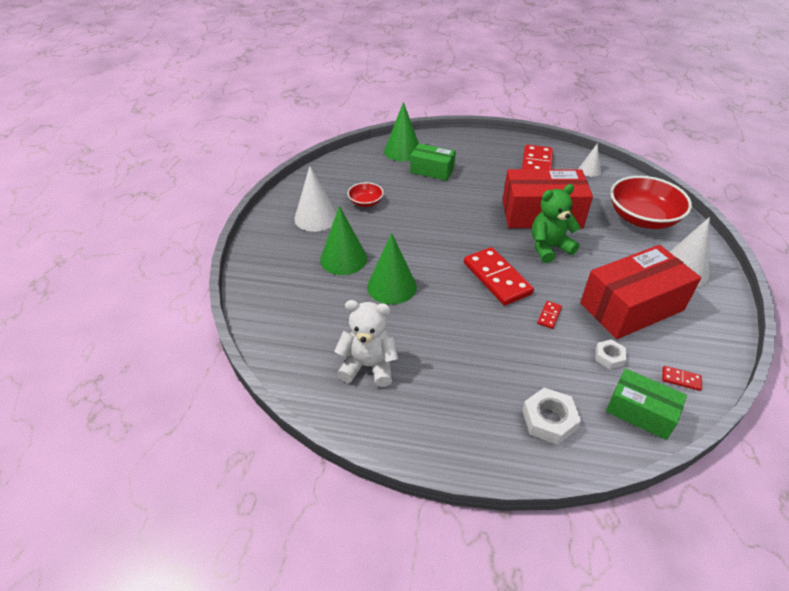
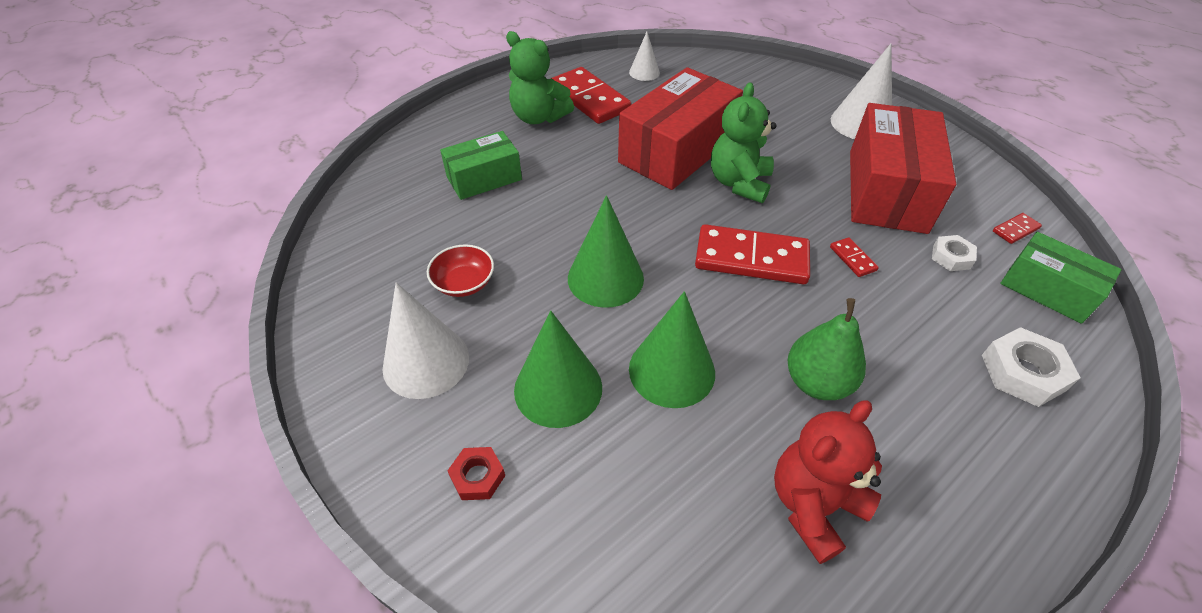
camera: 50 degrees left, 5 degrees up
(281, 261) = (477, 476): none -> red nut
(368, 366) = (813, 506): white teddy bear -> red teddy bear
(402, 151) = (406, 177): green cone -> green cone (605, 278)
(442, 338) = (817, 382): none -> green pear
(497, 160) = (539, 117): none -> green teddy bear
(640, 412) = (1047, 290): green box -> green box turned 60 degrees clockwise
(642, 218) = (759, 94): red bowl -> none

